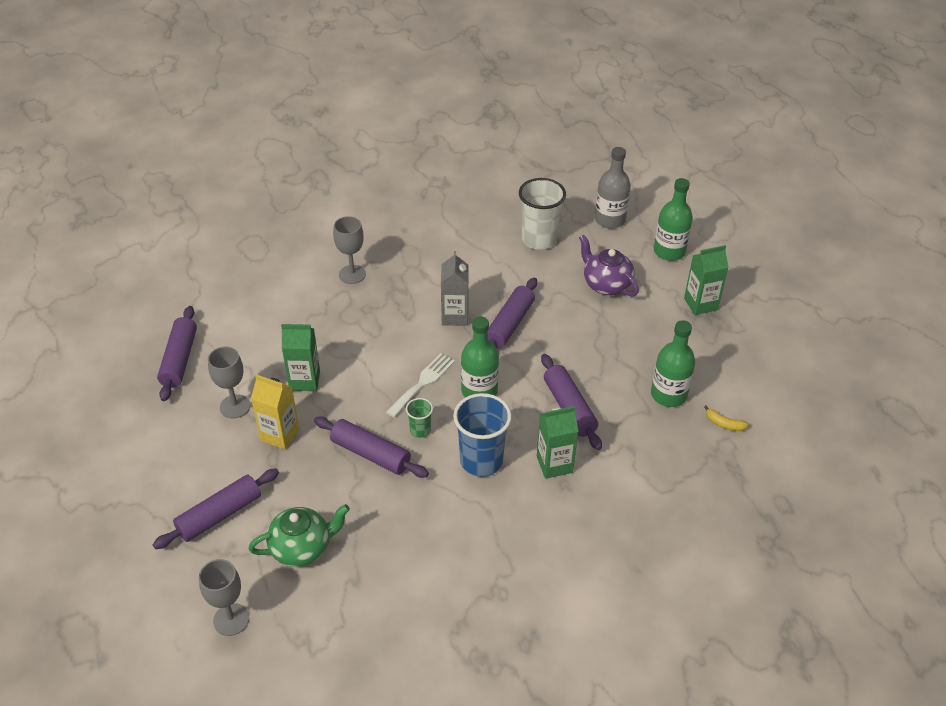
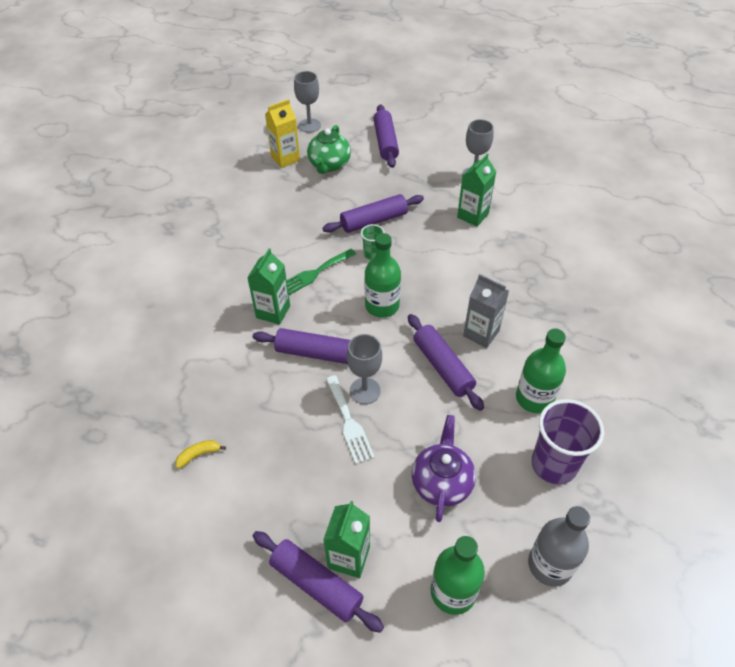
camera: 125 degrees right, 5 degrees up
(179, 359) = (542, 165): purple rolling pin -> purple rolling pin (316, 584)
(280, 435) = (429, 186): yellow carton -> yellow carton (285, 158)
(352, 274) = (584, 290): grey goblet -> grey goblet (365, 391)
(422, 383) = (418, 276): white fork -> white fork (348, 421)
(481, 461) = (315, 273): blue cup -> green fork
(539, 239) = (553, 465): white cup -> purple cup
(606, 284) = (441, 482): purple teapot -> purple teapot turned 75 degrees counterclockwise
(668, 395) = (266, 435): green bottle -> green bottle (534, 398)

